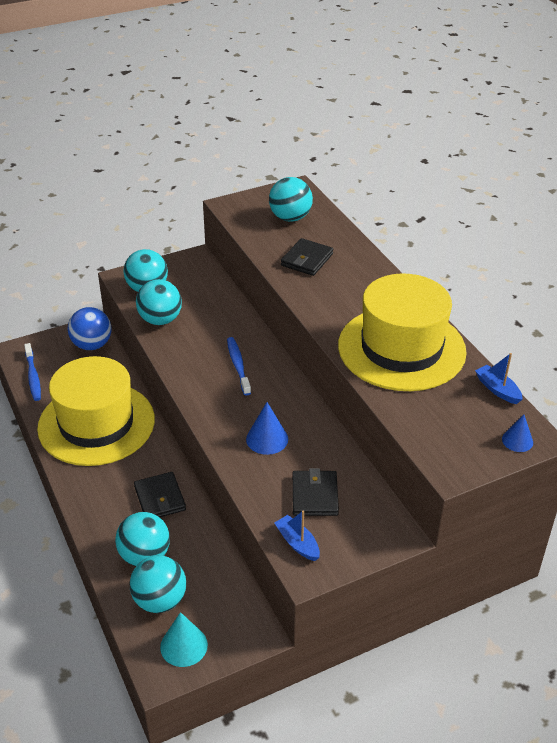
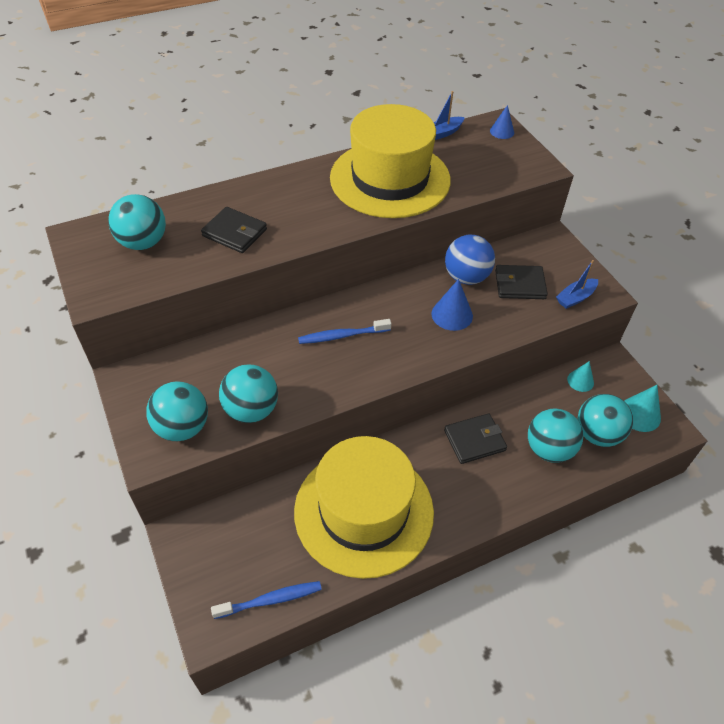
camera: 90 degrees left, 10 degrees up
(92, 345) = (213, 531): blue ball -> blue ball (466, 277)
(232, 595) = (580, 381): none -> turquoise cone

